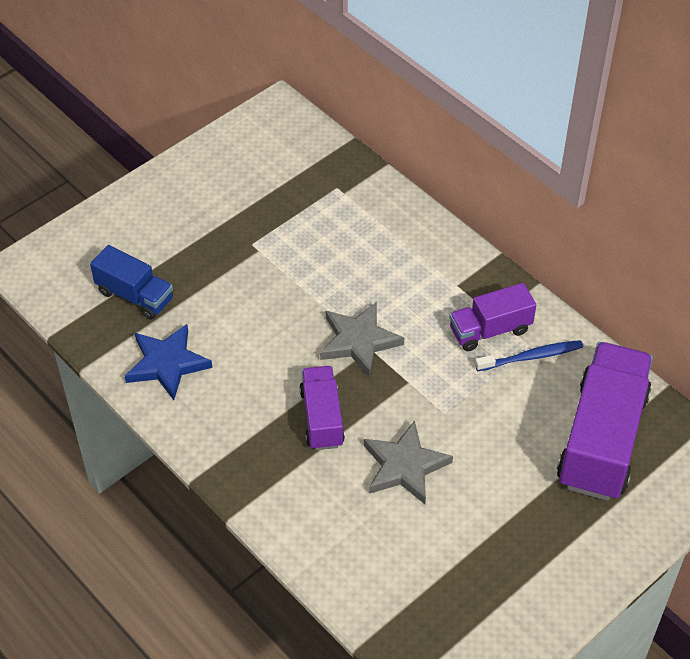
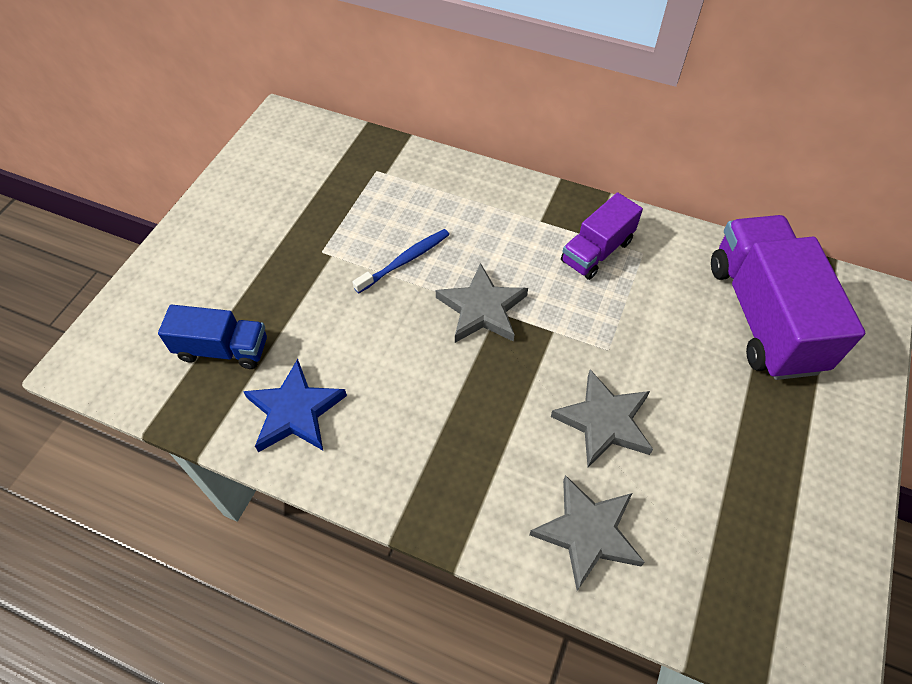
camera: 25 degrees left, 5 degrees up
(322, 418) = (491, 404): purple truck -> none
(339, 537) = (588, 533): none -> grey star
(531, 357) = (649, 262): blue toothbrush -> blue toothbrush (404, 261)

